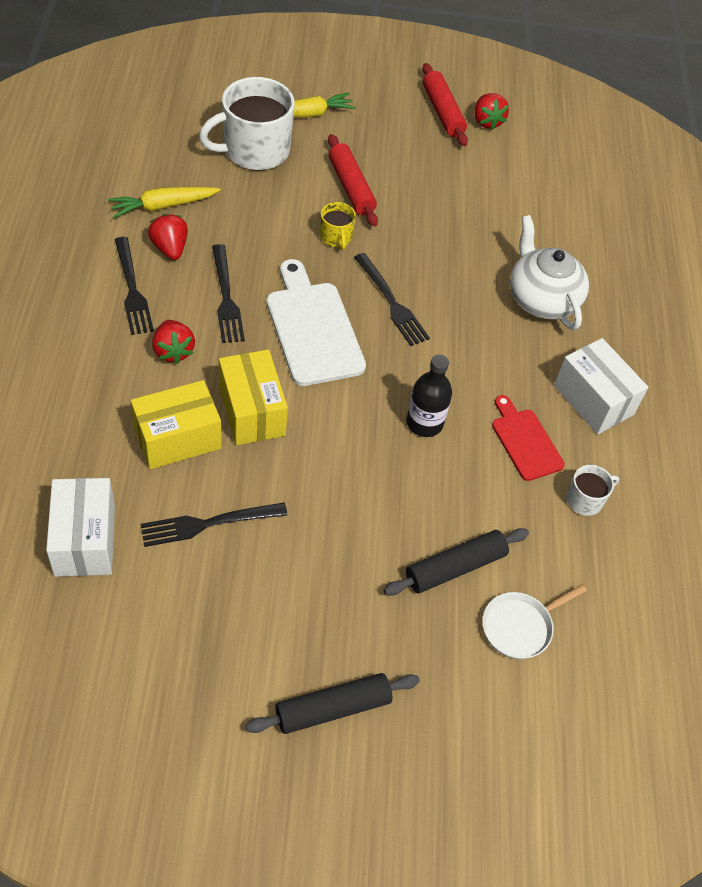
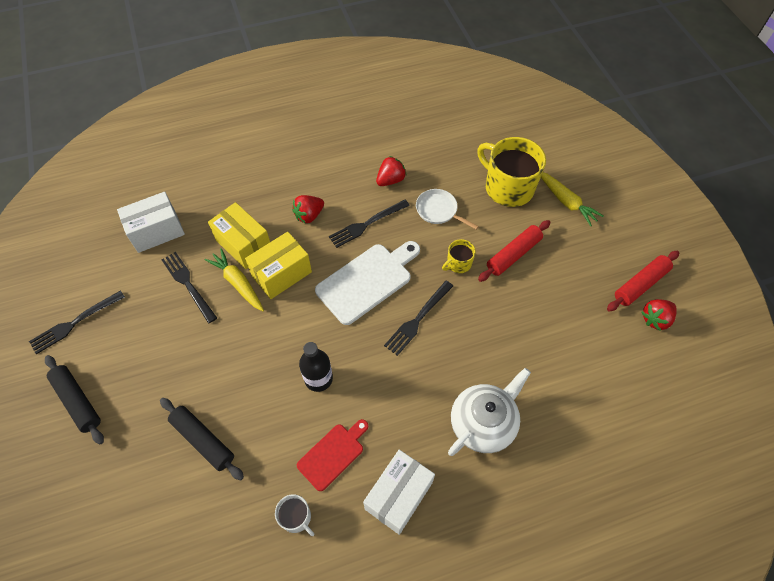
camera: 75 degrees right, 5 degrees up
(132, 290) = (346, 177): black fork -> black fork (74, 323)
(163, 206) = (423, 162): yellow carrot -> yellow carrot (238, 283)
(254, 150) = (508, 187): white mug -> yellow mug
(520, 626) = (168, 501): white pan -> white pan (438, 210)

